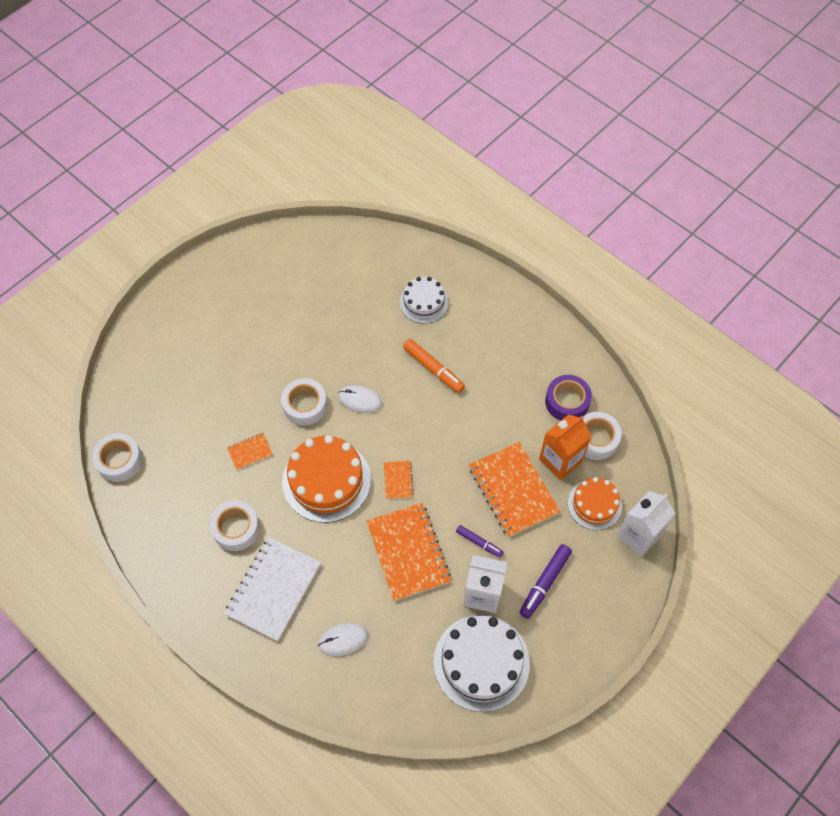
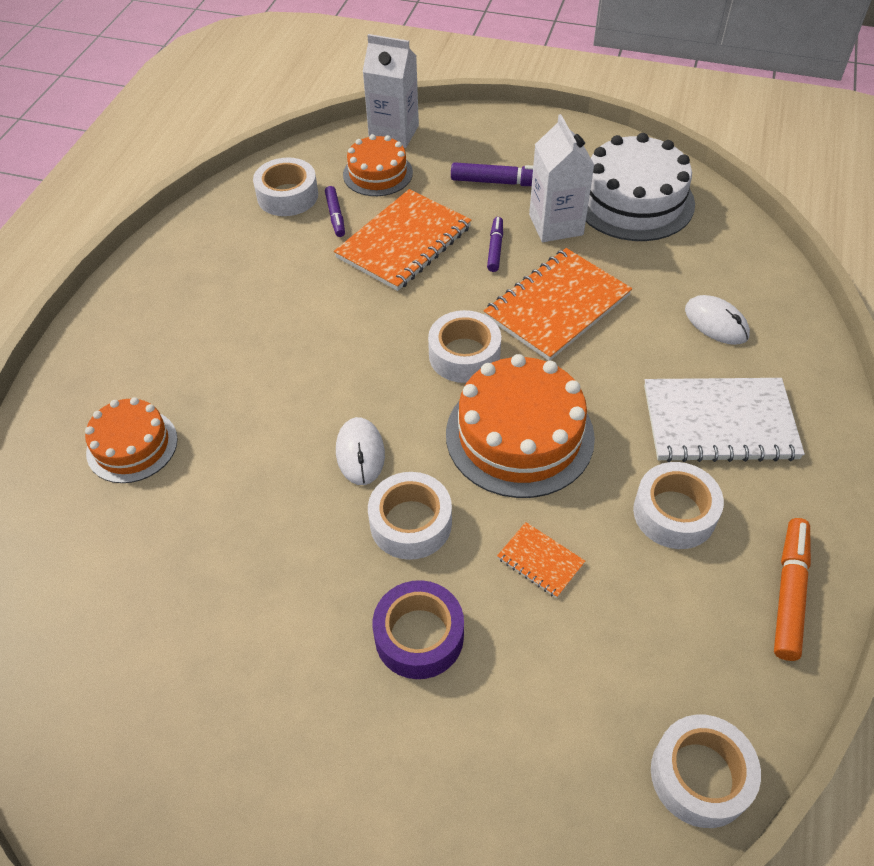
camera: 115 degrees left, 10 degrees down
(398, 480) = (464, 355): orange notebook -> white tape
(424, 302) = (132, 445): white cake -> orange cake
(433, 369) = (258, 386): orange marker -> orange marker (789, 593)
(560, 460) = (335, 216): orange carton -> purple marker
(567, 402) = (245, 234): purple tape -> purple tape (419, 636)

